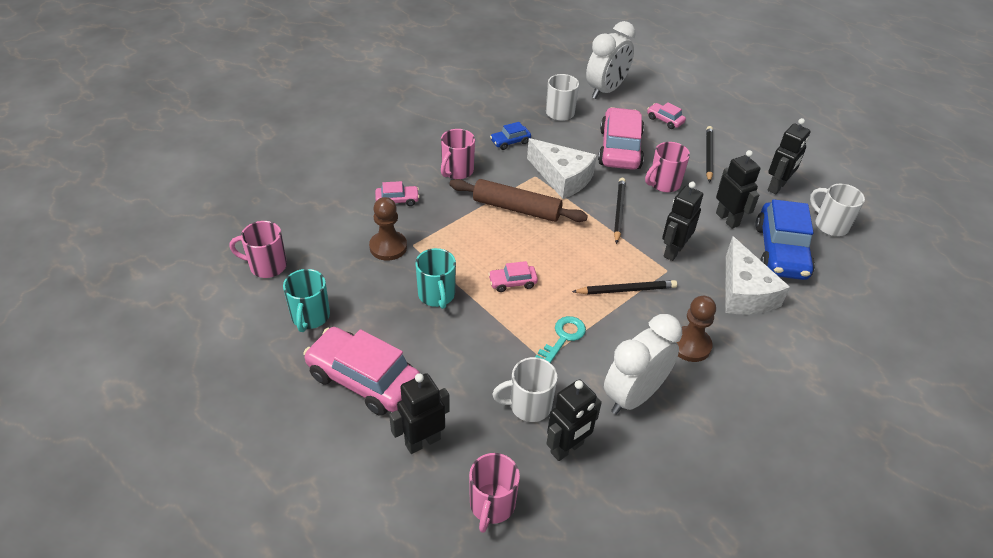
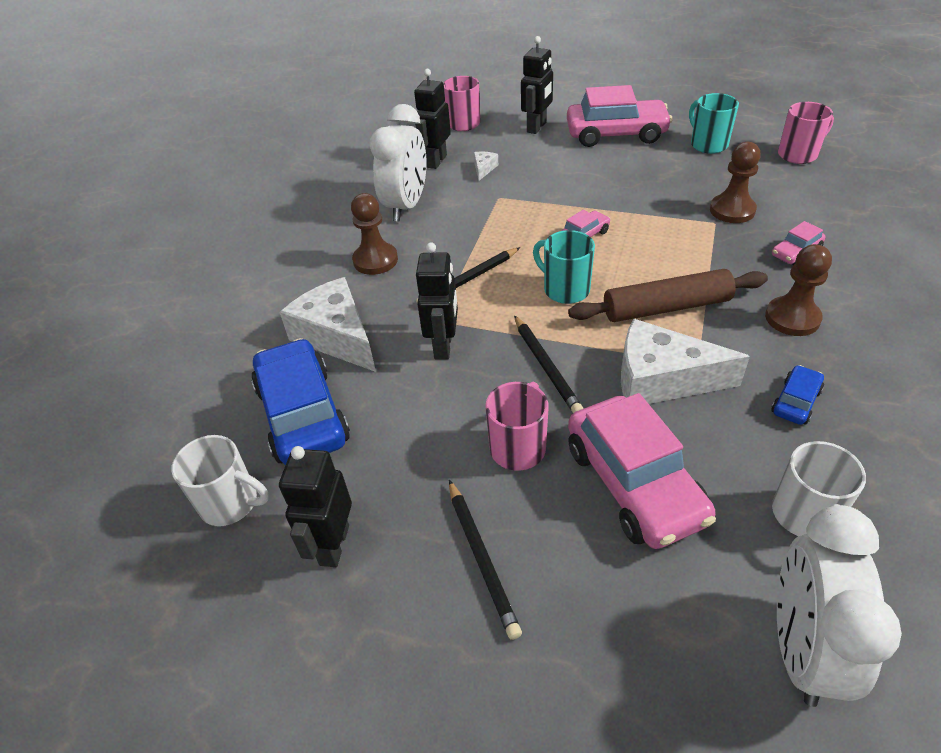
camera: 155 degrees right, 0 degrees up
(436, 295) = (636, 197): turquoise mug -> turquoise mug (565, 289)
(457, 171) = (792, 318): pink mug -> brown pawn
(529, 406) = (484, 169): white mug -> white cheese
(563, 338) = (496, 216): turquoise key -> none
(665, 120) = (616, 618): pink car -> none
(727, 219) = (394, 430): black robot -> none

